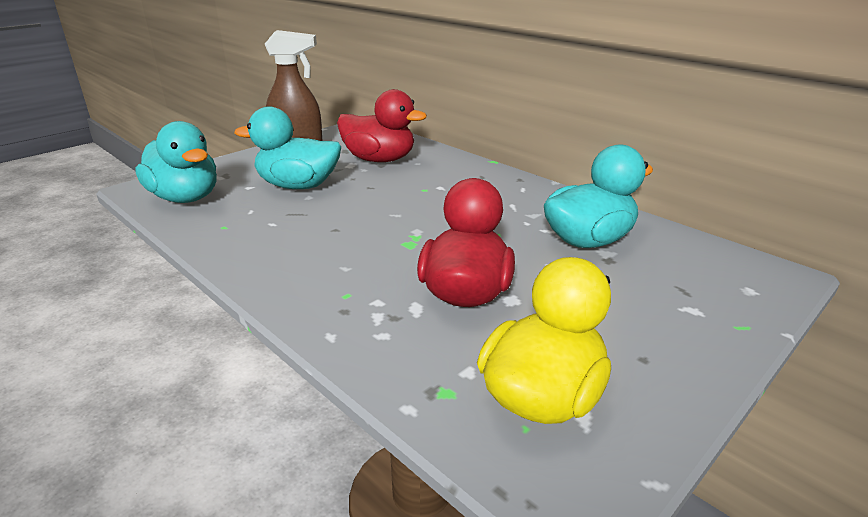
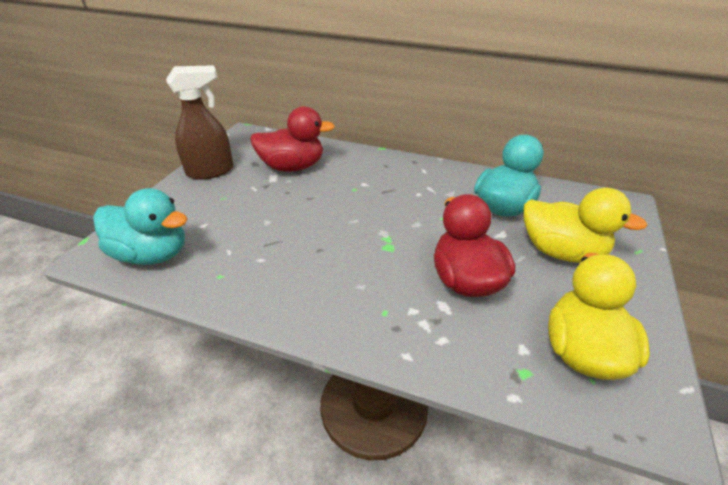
camera: 25 degrees left, 10 degrees up
(298, 186) = (248, 212): turquoise duck -> none
(621, 298) = (561, 251): none -> yellow duck

